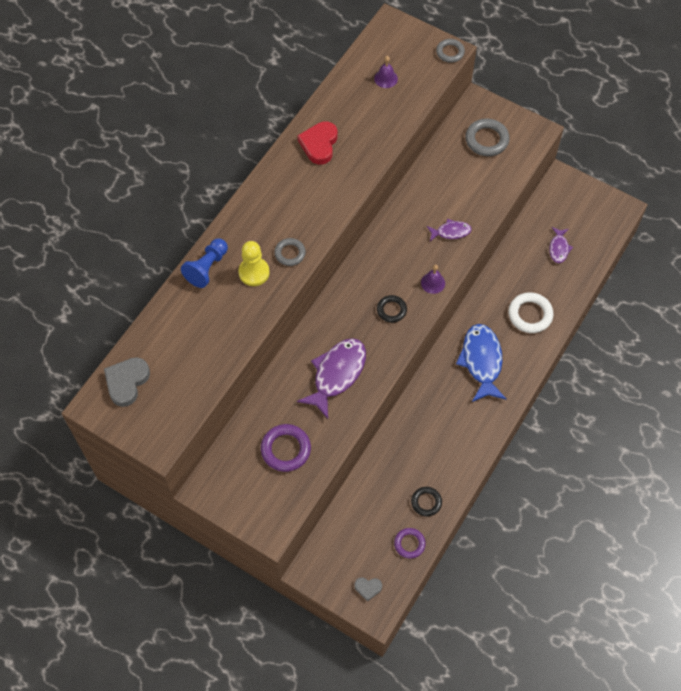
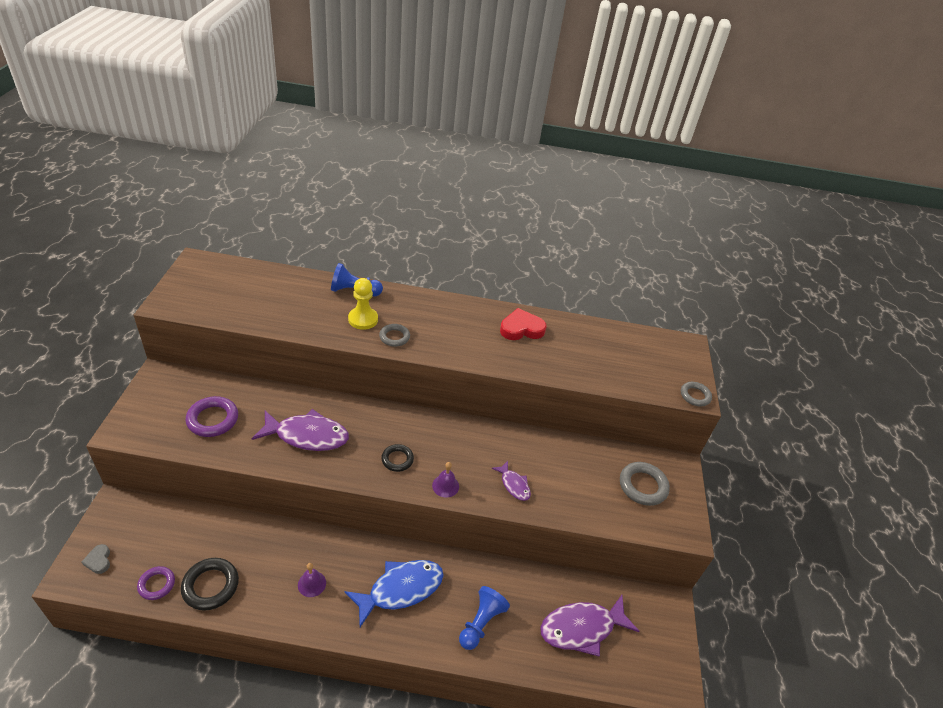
camera: 60 degrees right, 20 degrees down
(127, 382) = (223, 273): grey heart -> none
(386, 78) = (626, 356): purple bell -> purple bell (312, 584)
(426, 502) = (210, 586): black ring -> black ring, size x1.57
(530, 314) = (481, 623): white ring -> blue pawn
(559, 248) = (581, 628): purple fish -> purple fish, size x1.91

